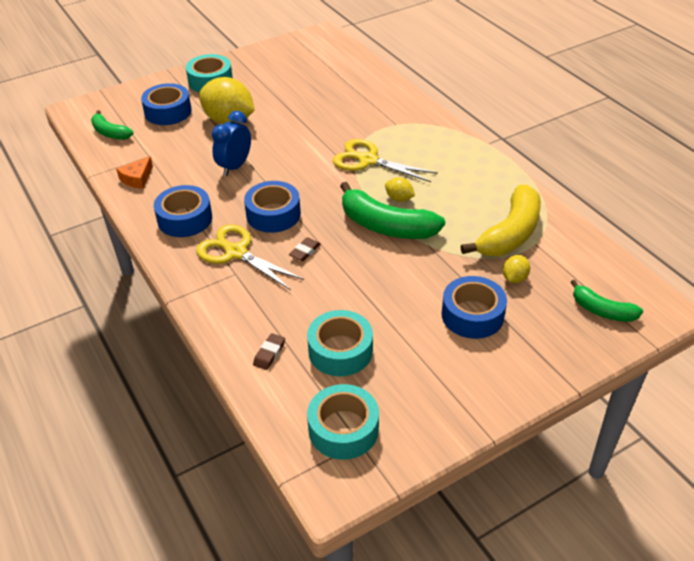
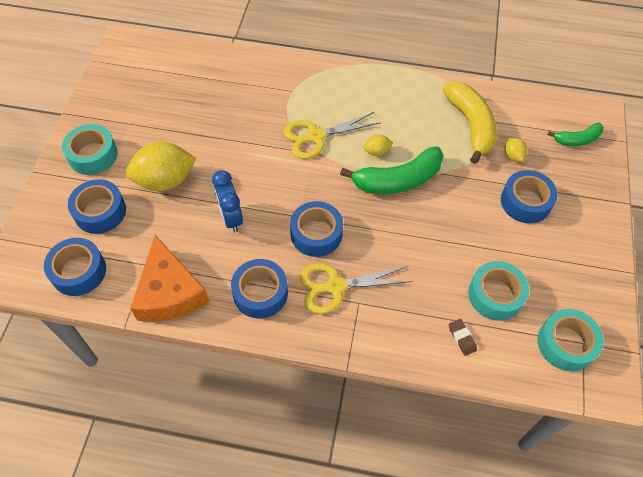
camera: 50 degrees left, 15 degrees up
(110, 133) = (79, 271): green banana -> blue tape
(137, 178) = (170, 292): orange cheese -> orange cheese, size x2.11
(305, 251) = (377, 244): brown eraser -> none

